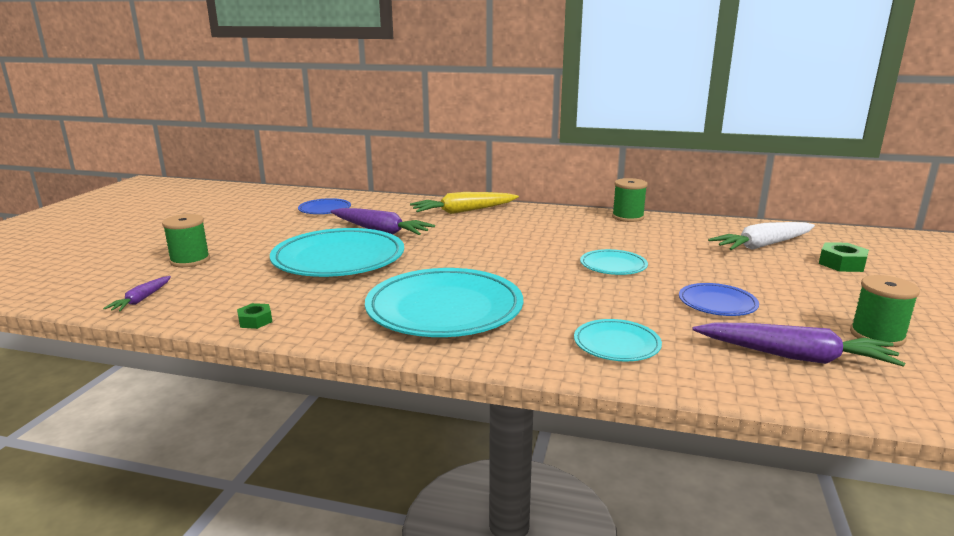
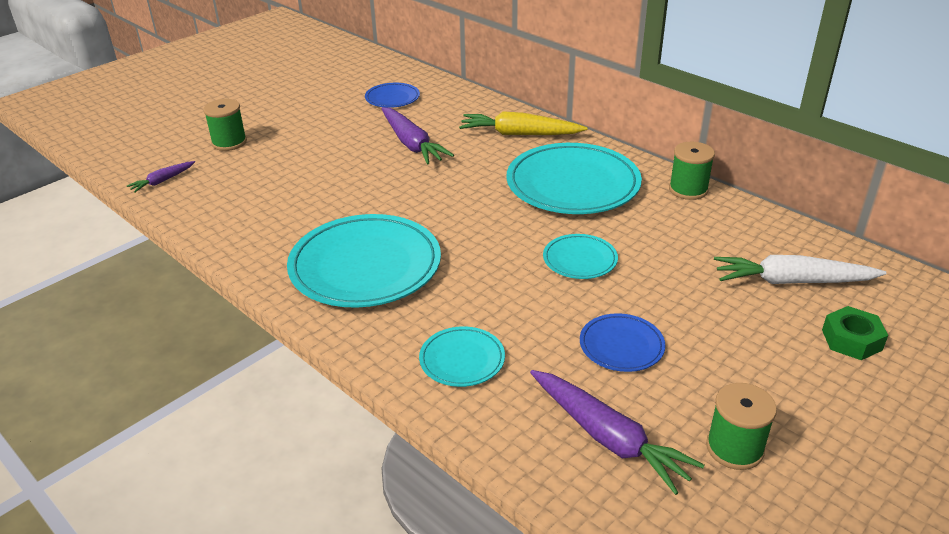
camera: 30 degrees right, 15 degrees up
(255, 321) = (217, 231): green nut -> none
(339, 259) = (341, 174): turquoise plate -> turquoise plate (573, 184)

